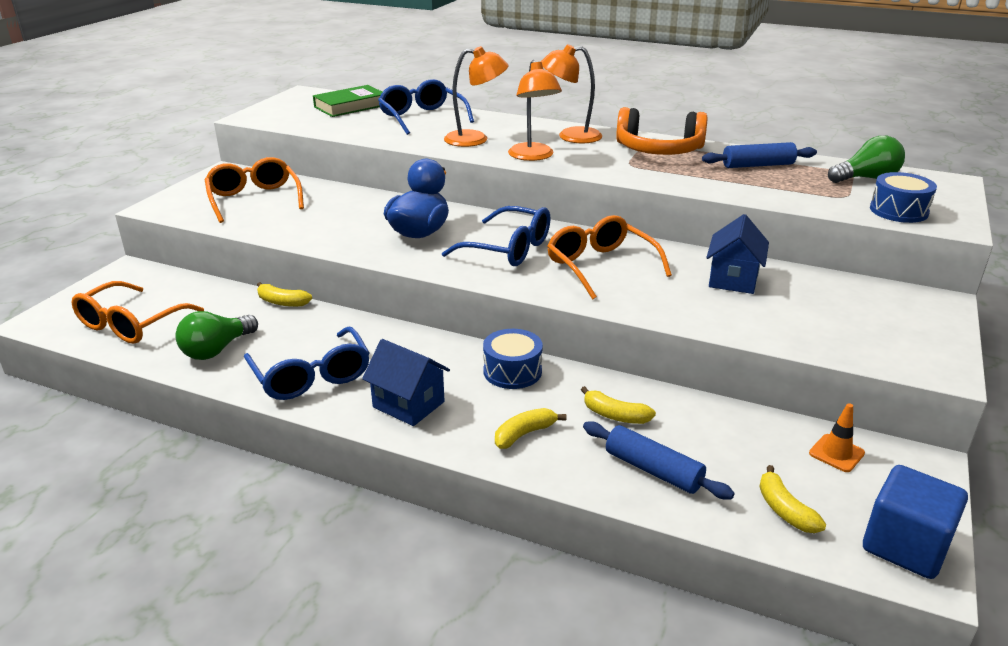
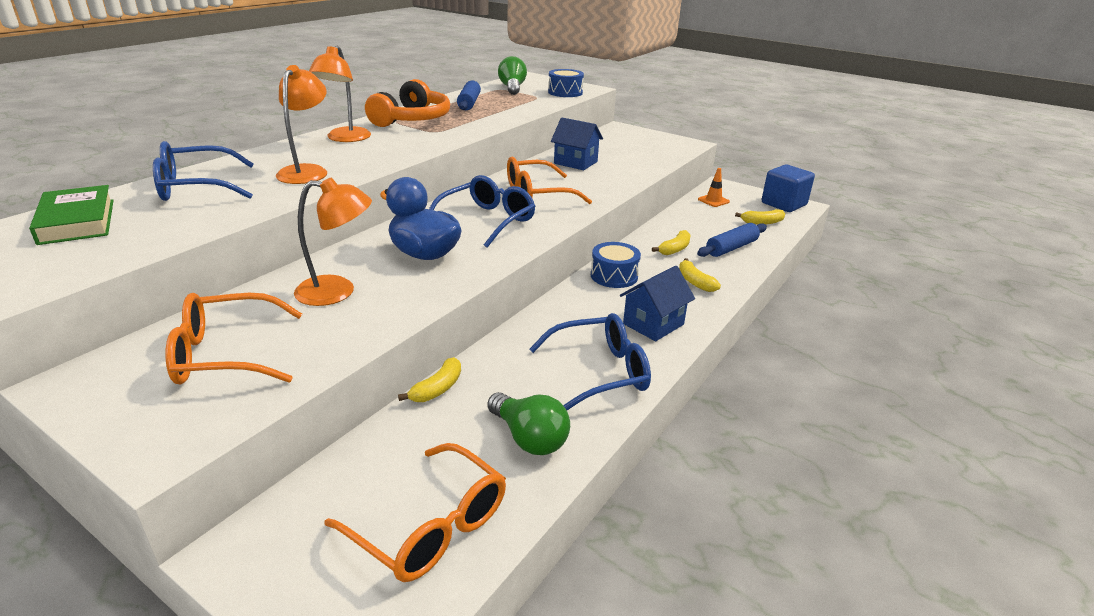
camera: 80 degrees left, 0 degrees up
(533, 156) = (383, 156): orange lamp -> orange lamp (337, 291)

